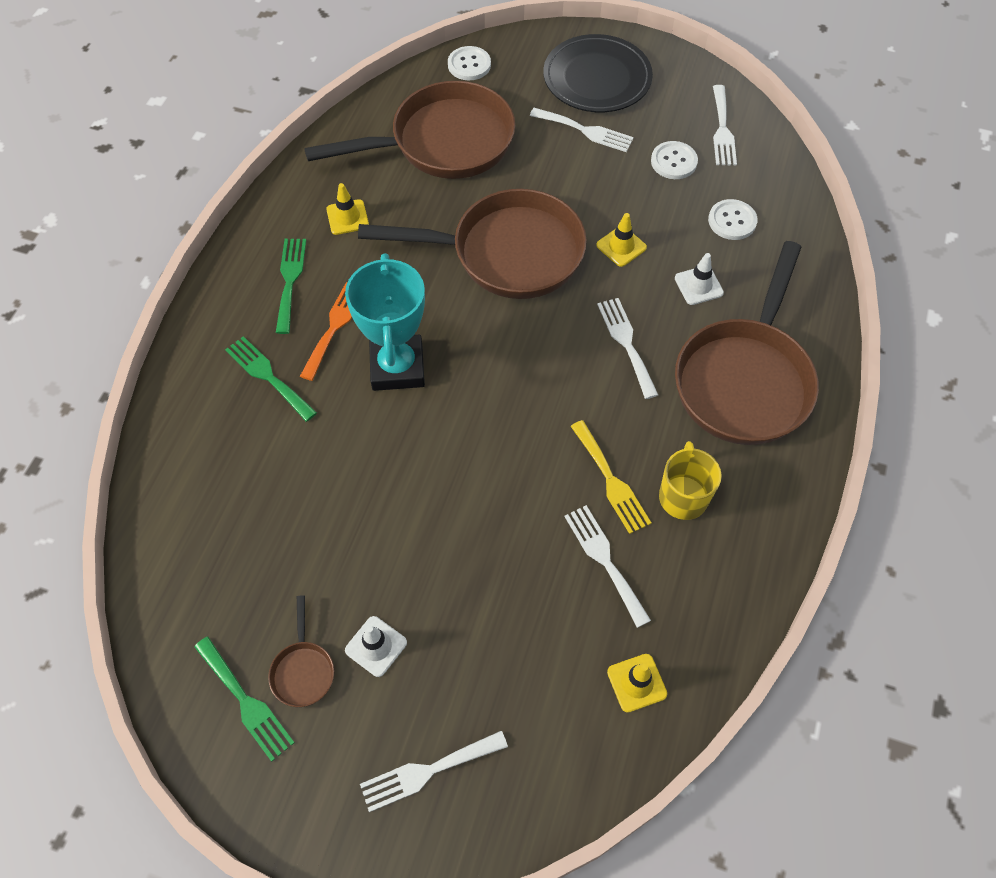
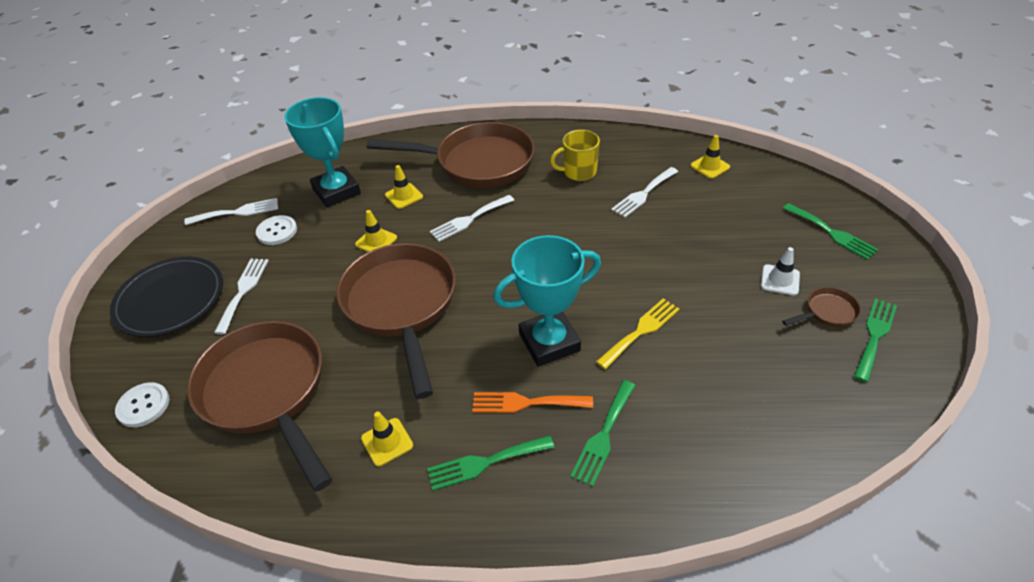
camera: 105 degrees left, 15 degrees down
(427, 771) = (832, 233): white fork -> green fork
(611, 481) = (586, 203): yellow fork -> yellow fork (641, 331)
(698, 285) = (404, 196): white traffic cone -> yellow traffic cone
(732, 221) = (336, 191): white button -> turquoise trophy

